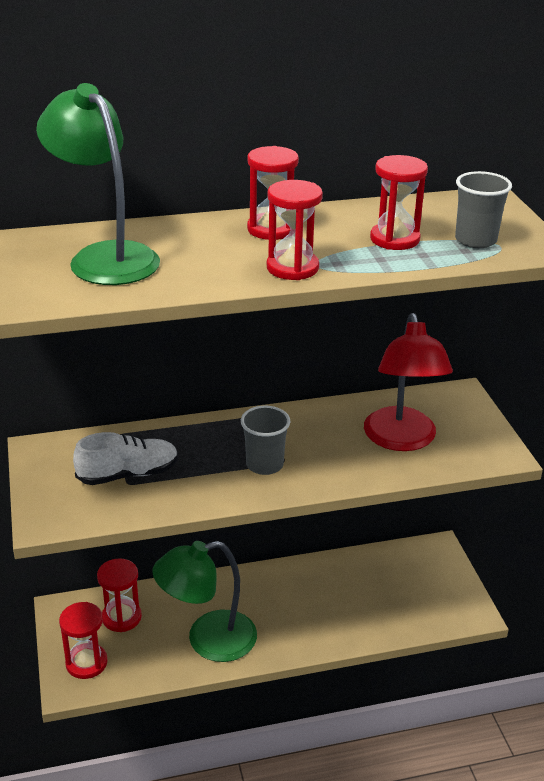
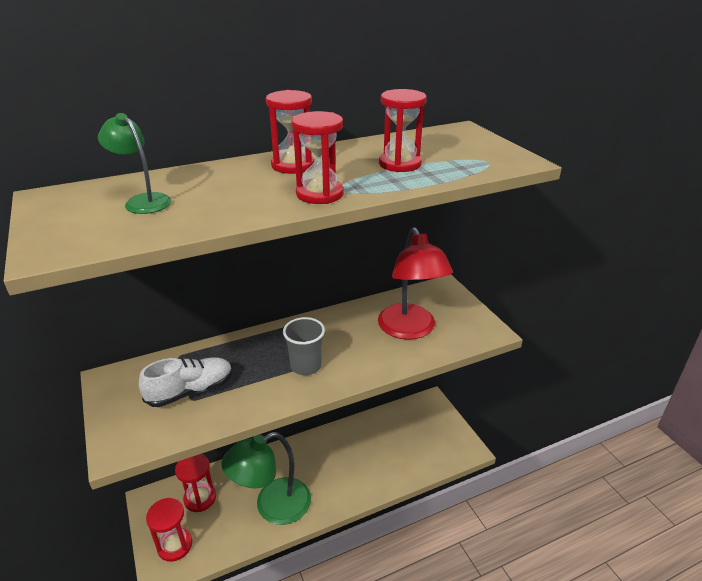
camera: 10 degrees left, 0 degrees up
(105, 257) = (143, 201): green lamp -> green lamp, size x0.54
(475, 240) = (466, 159): grey cup -> none

